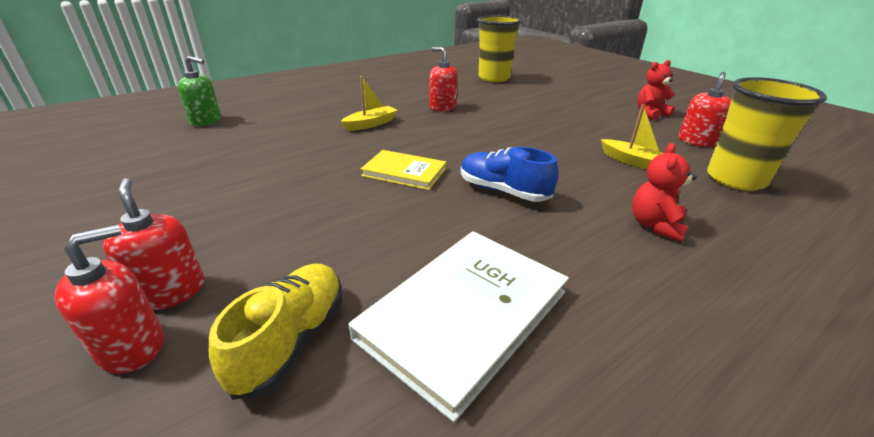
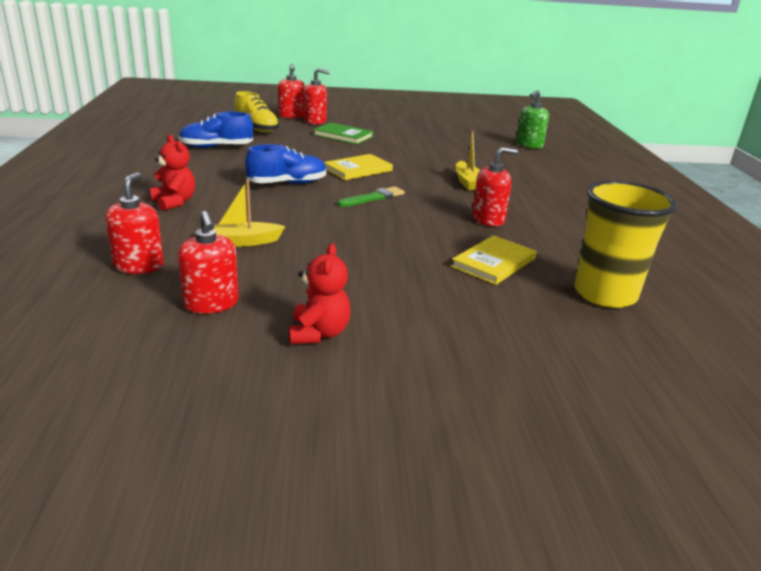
camera: 120 degrees right, 5 degrees down
(262, 226) = (343, 136): none -> green book
(464, 314) = (216, 147): white book -> blue shoe
(468, 146) = (373, 198): none -> green brush
(505, 97) = (494, 263): none -> yellow book
(735, 179) = (139, 265): yellow cup -> red soap dispenser

